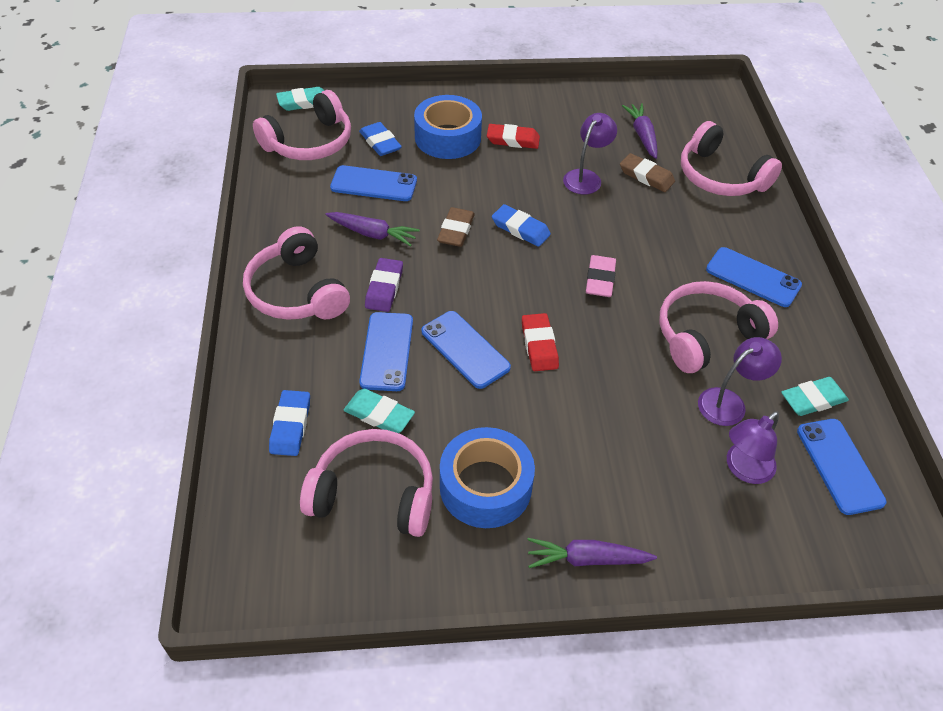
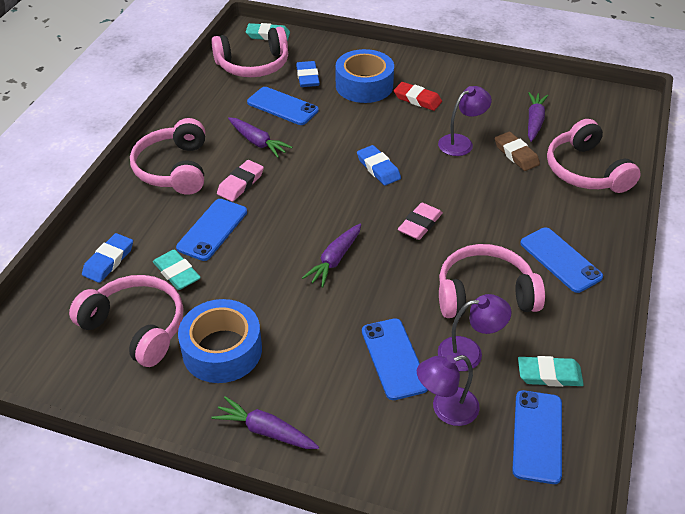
camera: 25 degrees right, 5 degrees down
(384, 288) = (240, 183): purple eraser -> pink eraser
(456, 230) = (324, 156): brown eraser -> none
(465, 349) = (273, 246): blue phone -> blue phone (394, 359)
(539, 345) = (335, 260): red eraser -> purple carrot

